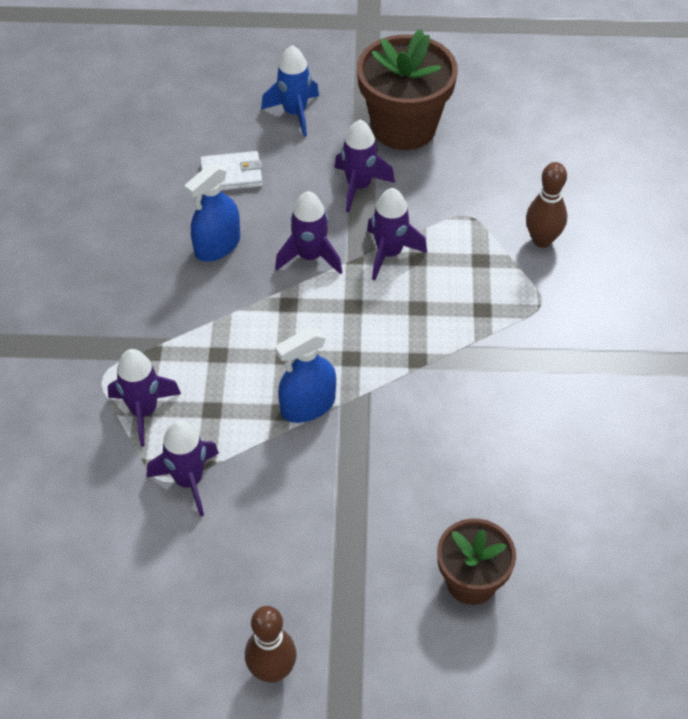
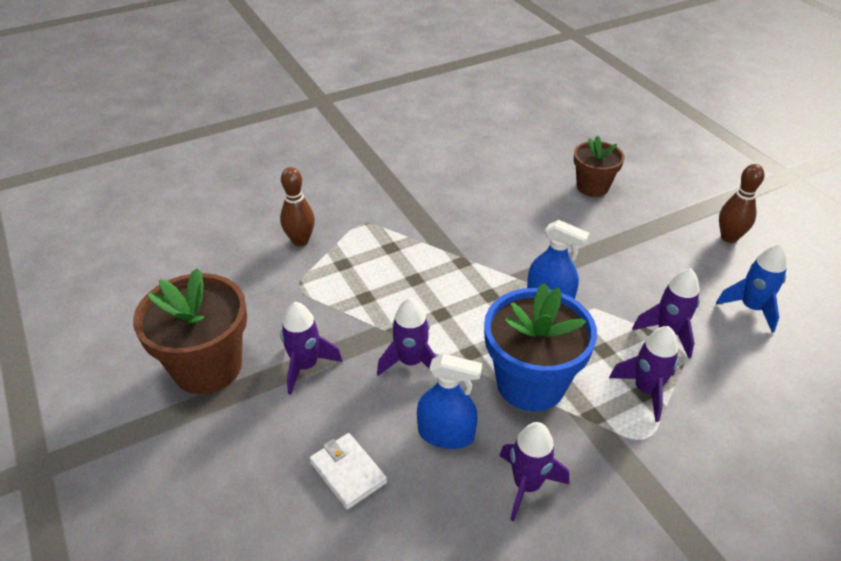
camera: 120 degrees left, 10 degrees down
(220, 329) = (530, 383): none -> blue flower pot
(294, 113) = (226, 464): blue rocket -> blue rocket (751, 308)
(389, 253) = (371, 315): purple rocket -> purple rocket (527, 485)

